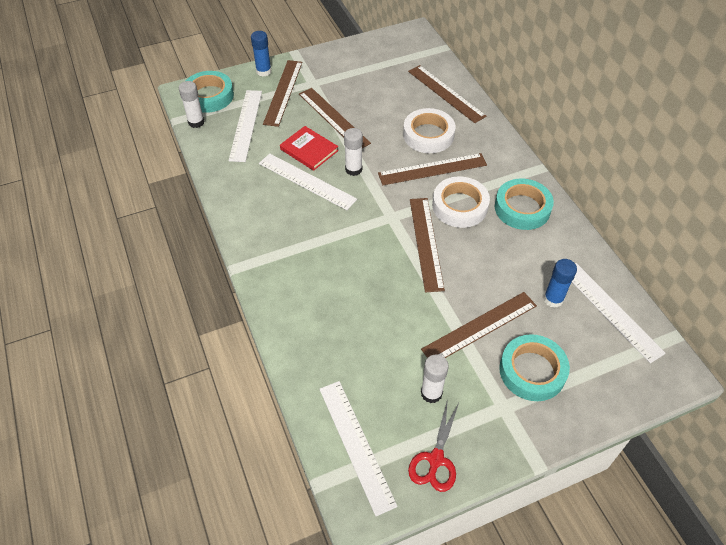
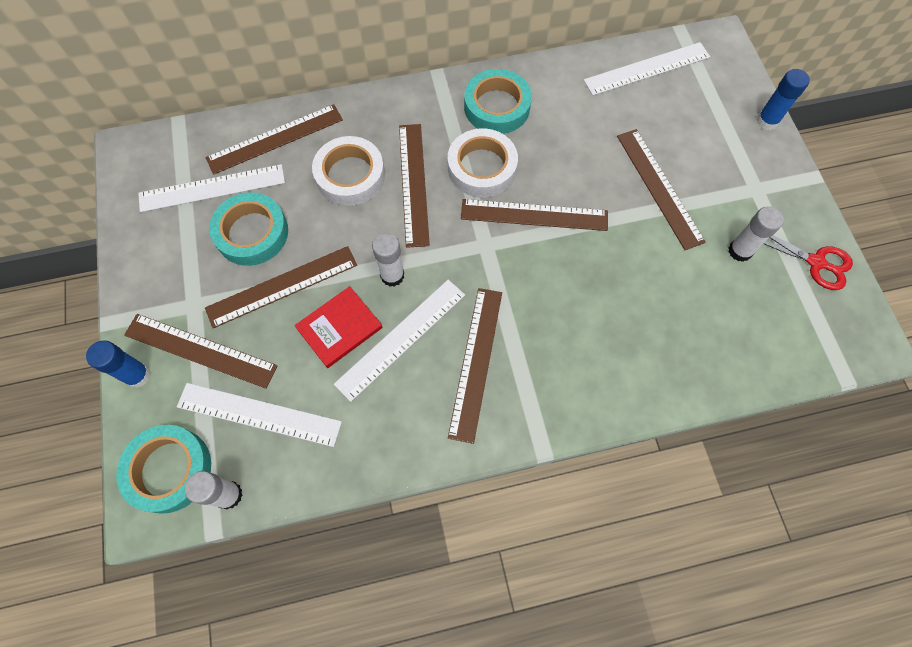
camera: 80 degrees left, 15 degrees up
(296, 223) = (476, 362): none -> brown ruler
(356, 445) = (802, 336): white ruler -> white ruler (212, 188)
(532, 371) = (715, 154): turquoise tape -> turquoise tape (252, 233)
(553, 299) = (628, 112): blue glue stick -> blue glue stick (767, 121)

